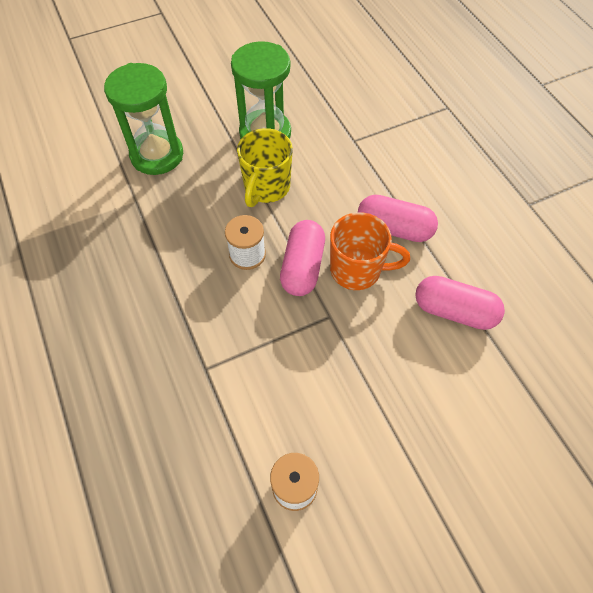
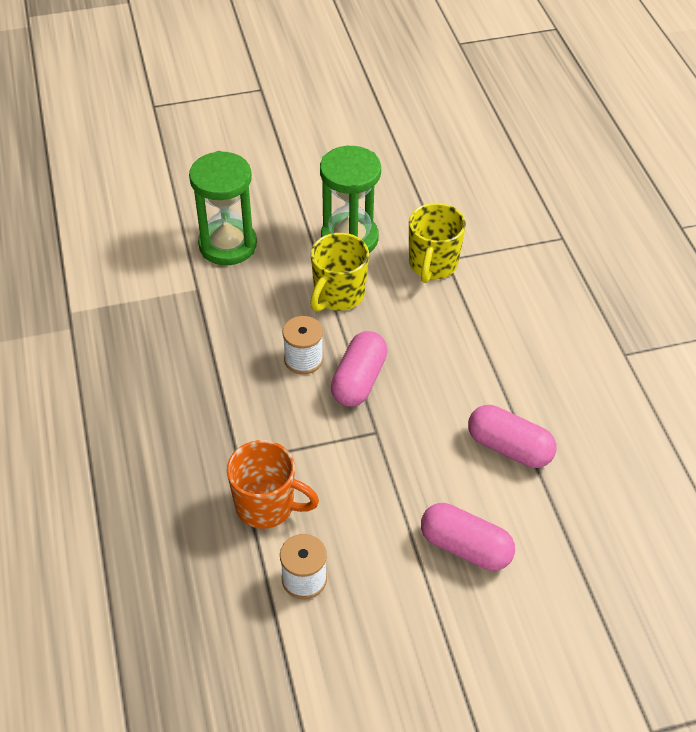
camera: 10 degrees right, 10 degrees down
(343, 147) = (432, 265): none -> yellow mug
(357, 270) = (416, 392): orange mug -> orange mug (267, 505)
(394, 228) = (467, 357): pink capsule -> pink capsule (465, 547)

